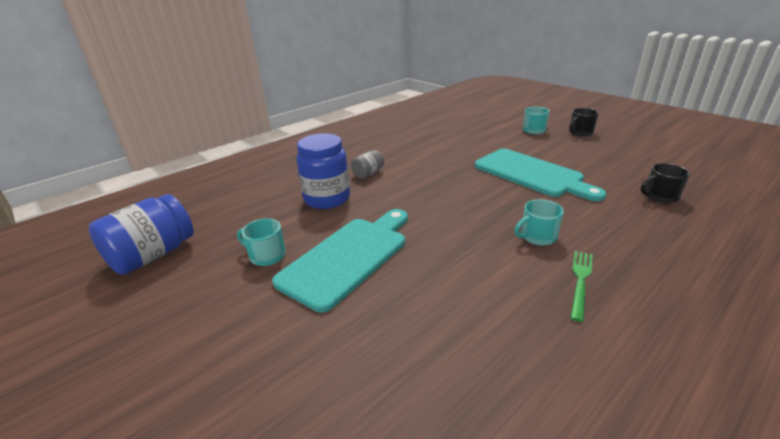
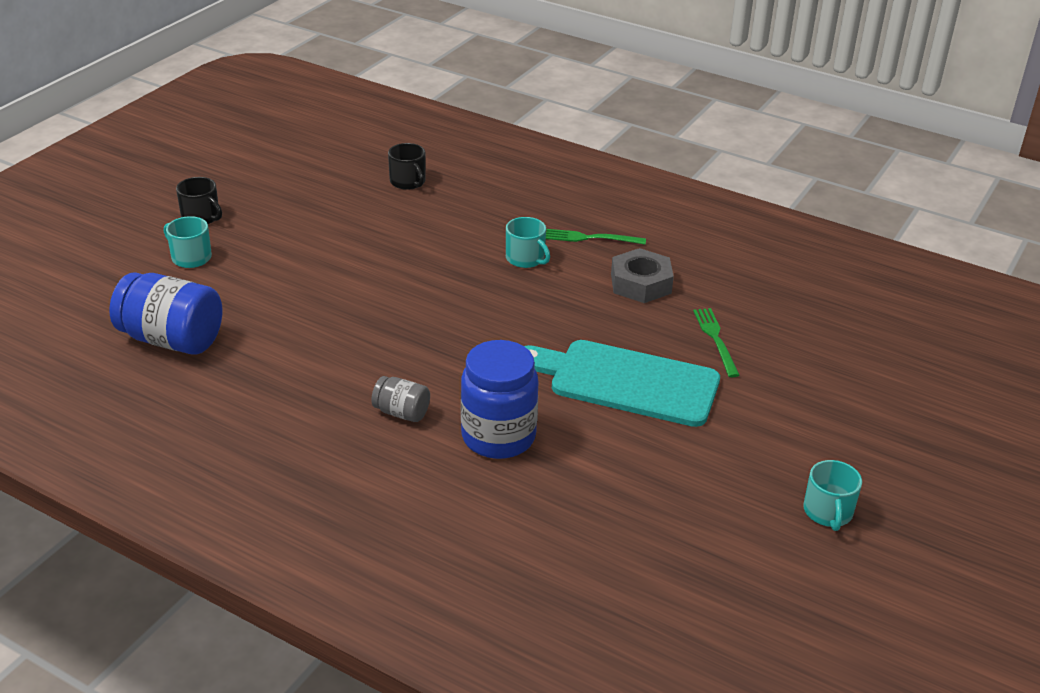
camera: 110 degrees left, 5 degrees up
(153, 255) = (713, 564): blue jar -> blue jar (172, 340)
(266, 255) = (656, 450): turquoise mug -> turquoise mug (828, 512)
(379, 328) = (716, 339): none -> green fork
(491, 298) = (640, 283): none -> grey nut
(531, 174) = (368, 261): turquoise cutting board -> none

